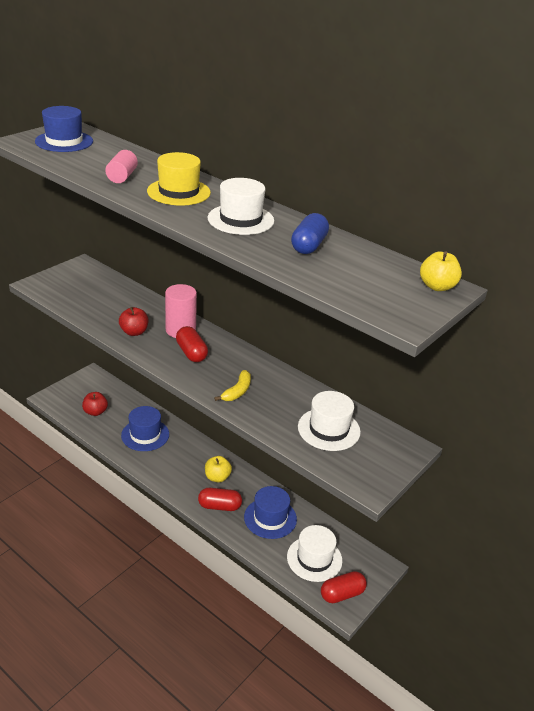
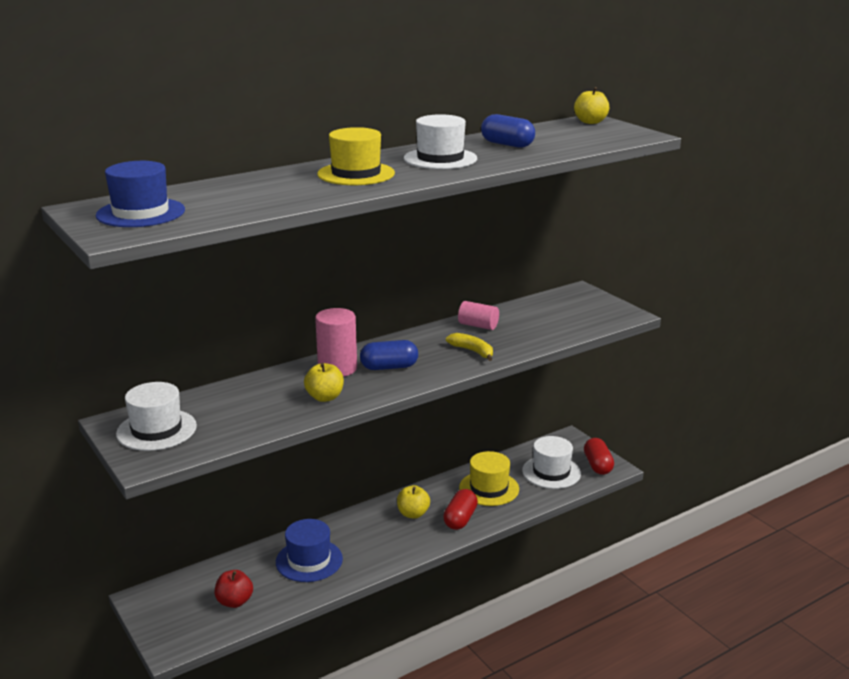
camera: 70 degrees left, 10 degrees down
(122, 177) = (294, 192): pink cylinder -> pink cylinder (478, 326)
(134, 332) = (325, 397): red apple -> yellow apple
(191, 353) = (389, 367): red capsule -> blue capsule
(270, 518) = (489, 488): blue hat -> yellow hat
(329, 429) = (547, 318): white hat -> white hat (156, 430)

